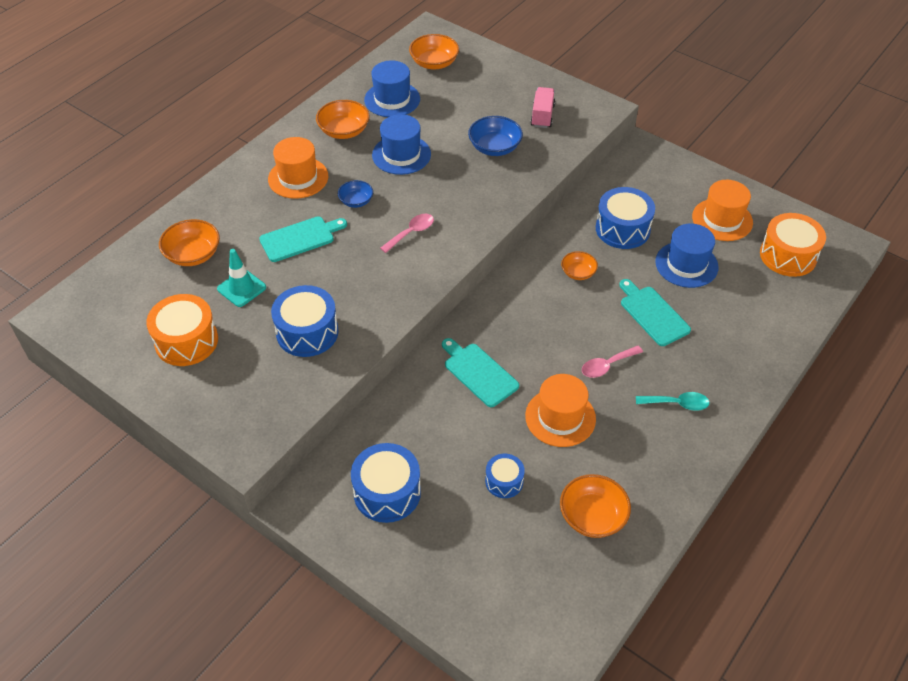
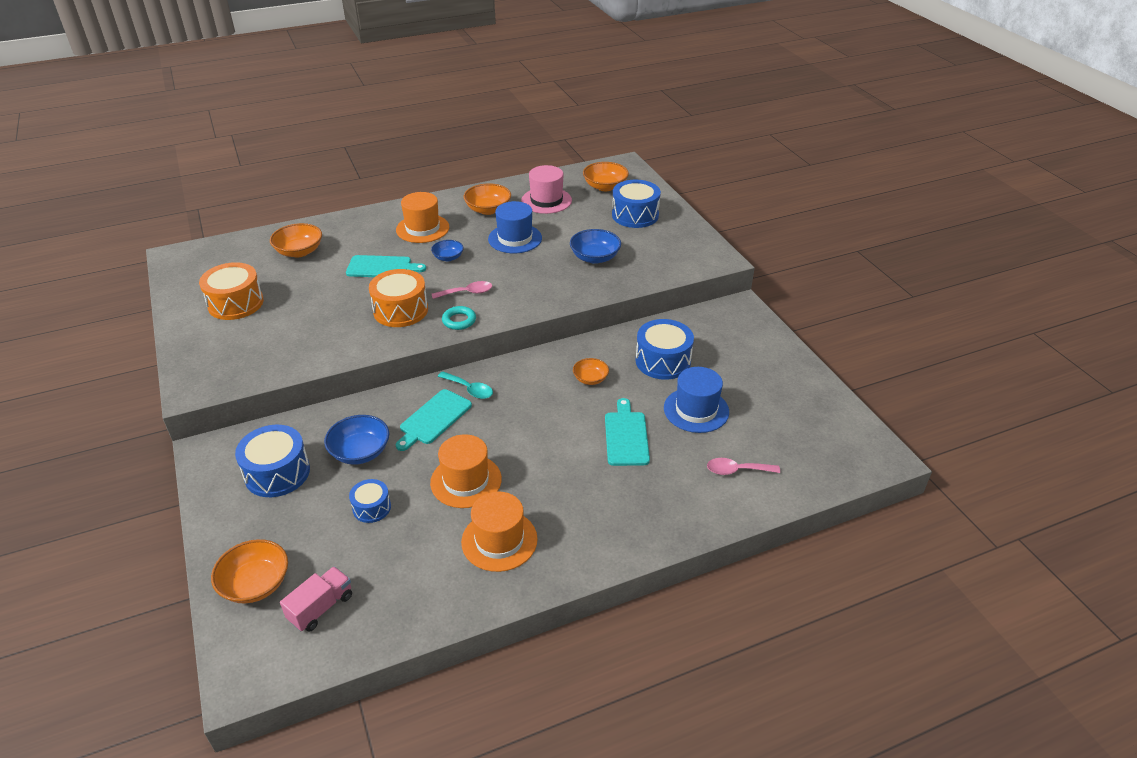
camera: 30 degrees right, 10 degrees down
(241, 288) = (307, 284): turquoise traffic cone -> none
(307, 332) = (320, 330): blue drum -> blue drum (635, 215)
(392, 99) = (546, 200): blue hat -> pink hat
(432, 265) = (459, 321): none -> turquoise ring
(443, 435) = (360, 452): none -> blue bowl
(478, 373) = (434, 419): turquoise cutting board -> turquoise cutting board turned 135 degrees counterclockwise
(542, 116) = (658, 248): pink truck -> pink truck (321, 607)
(592, 516) = (415, 570): orange bowl -> orange bowl (255, 584)
(607, 365) = (545, 459): pink spoon -> pink spoon (737, 470)
(677, 403) = (579, 516): turquoise spoon -> turquoise spoon (469, 389)
(722, 219) = (765, 387): orange hat -> orange hat (499, 540)
(788, 255) = (805, 441): orange drum -> orange drum (400, 310)

